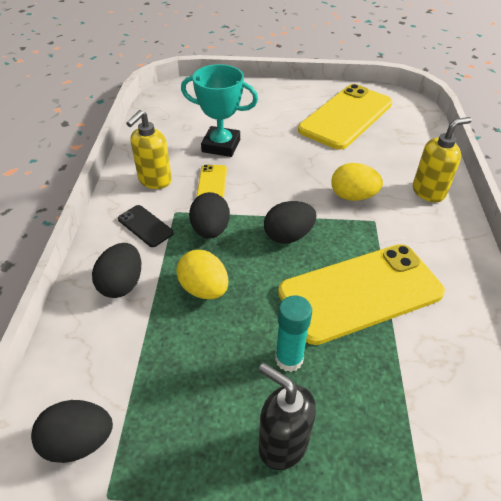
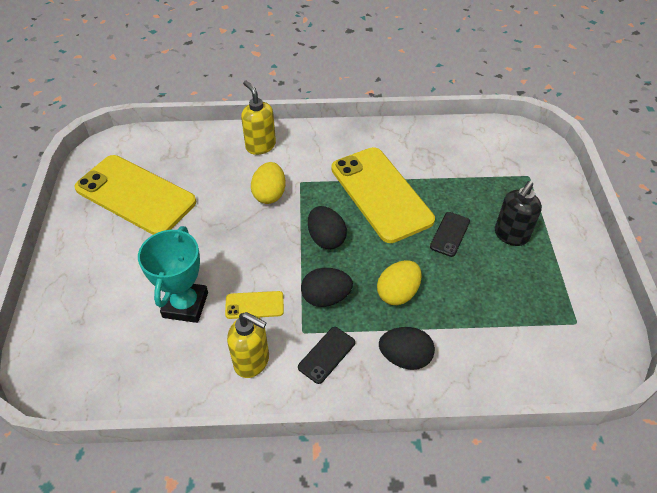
camera: 95 degrees left, 5 degrees up
(79, 441) = (549, 349): black egg -> none
(289, 359) = (450, 234): turquoise glue stick -> black phone

